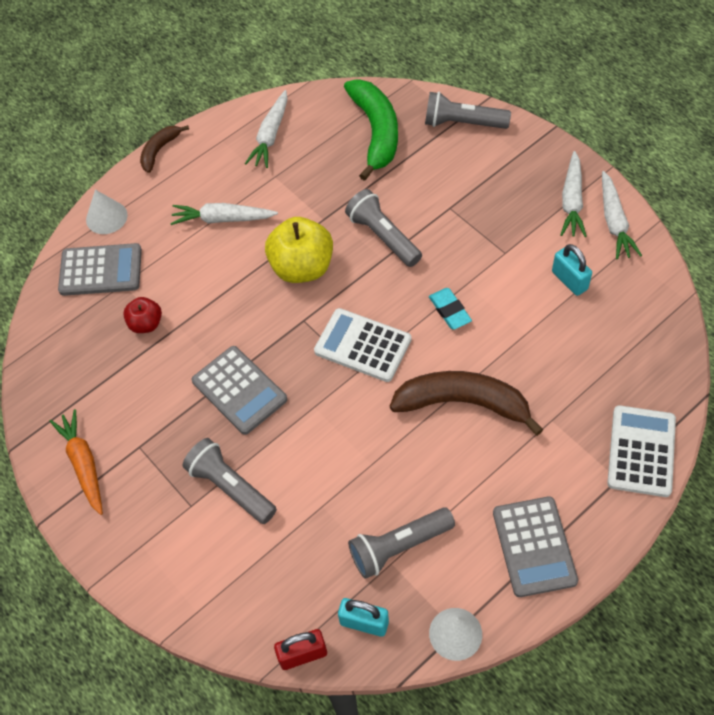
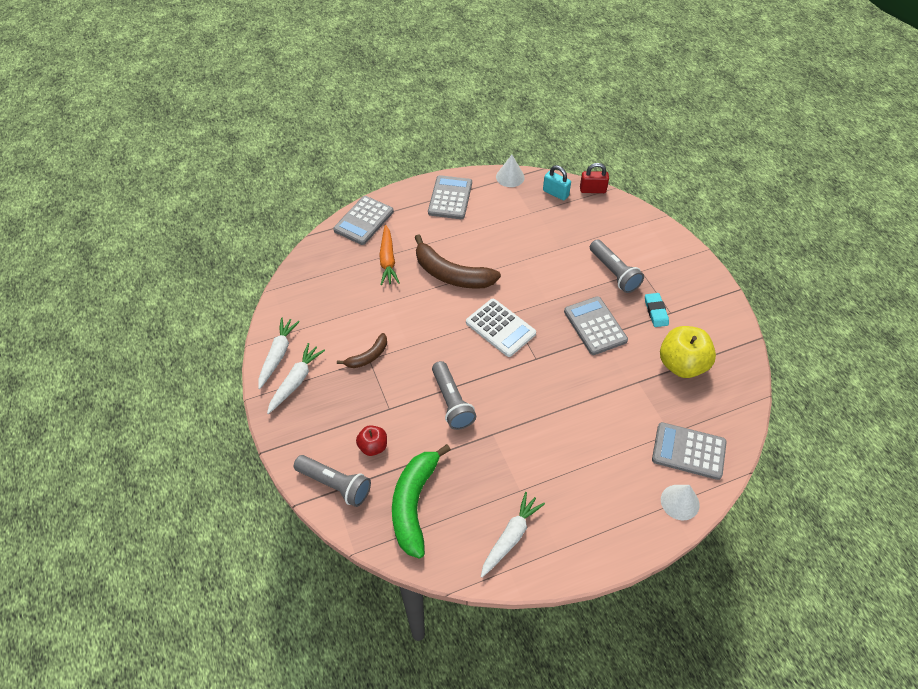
camera: 165 degrees left, 5 degrees down
(83, 464) = (709, 313): orange carrot -> orange carrot (388, 260)
(146, 324) = (655, 394): red apple -> red apple (373, 446)
(159, 150) = (621, 560): brown banana -> brown banana (368, 356)
(222, 219) = (576, 463): white carrot -> none
(302, 267) = (523, 398): yellow apple -> yellow apple (682, 364)
(399, 546) = (523, 218): grey flashlight -> none
(449, 310) = (430, 332): turquoise eraser -> turquoise eraser (656, 311)
(569, 280) = (338, 325): turquoise padlock -> none
(641, 451) = (364, 221): white calculator -> grey calculator

